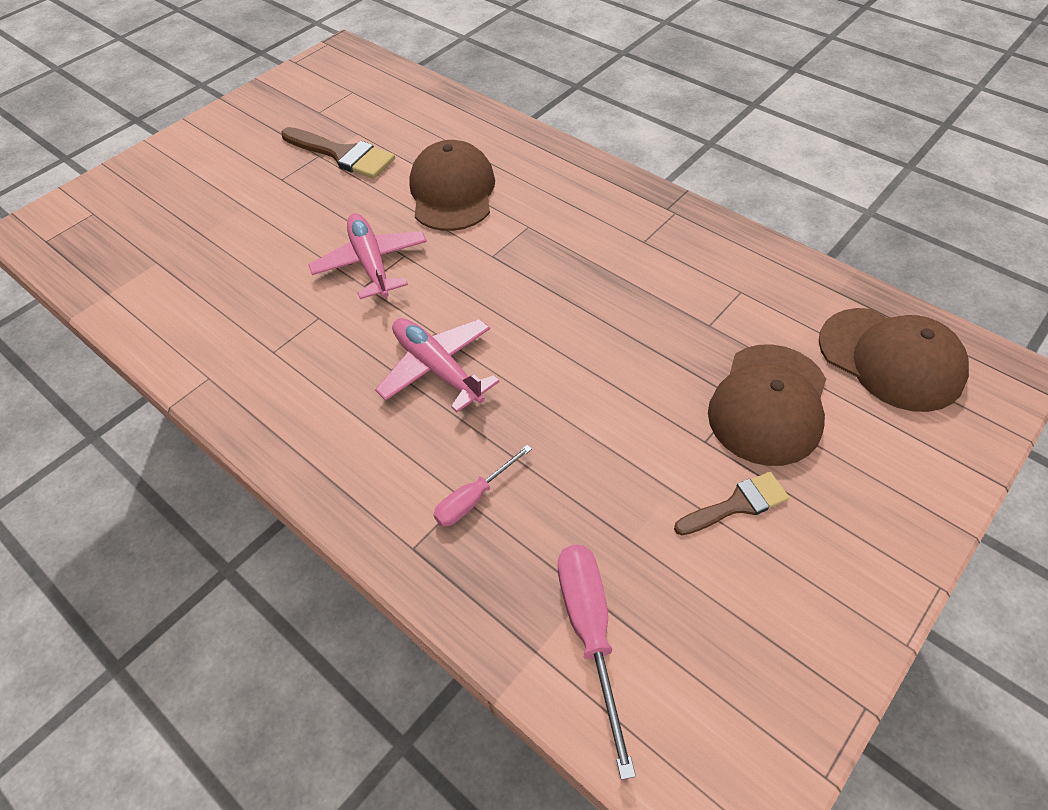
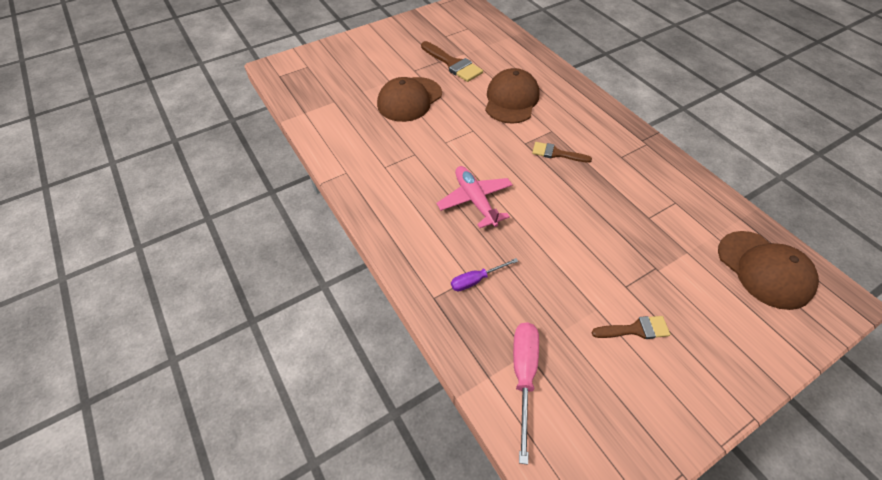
camera: 15 degrees right, 0 degrees up
(371, 263) = (452, 130): pink plane -> none
(473, 498) = (476, 280): pink screwdriver -> purple screwdriver
(545, 260) = (556, 153): none -> brown brush
(768, 404) = (673, 275): brown cap -> brown cap (409, 99)

